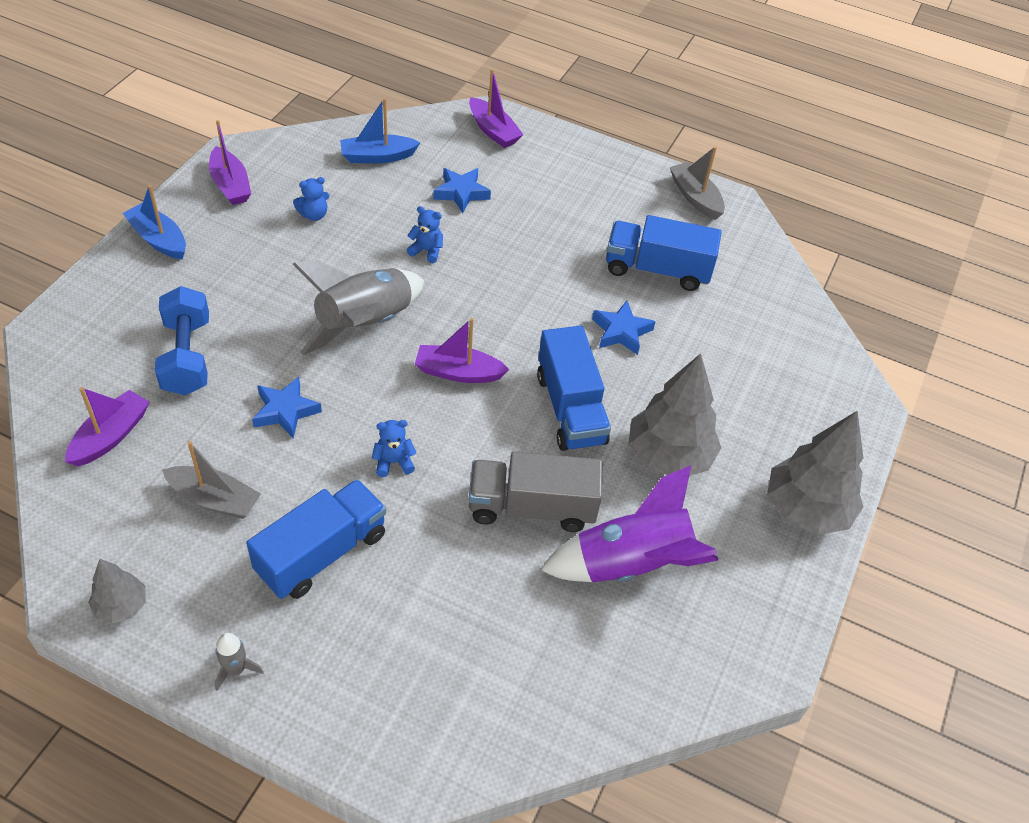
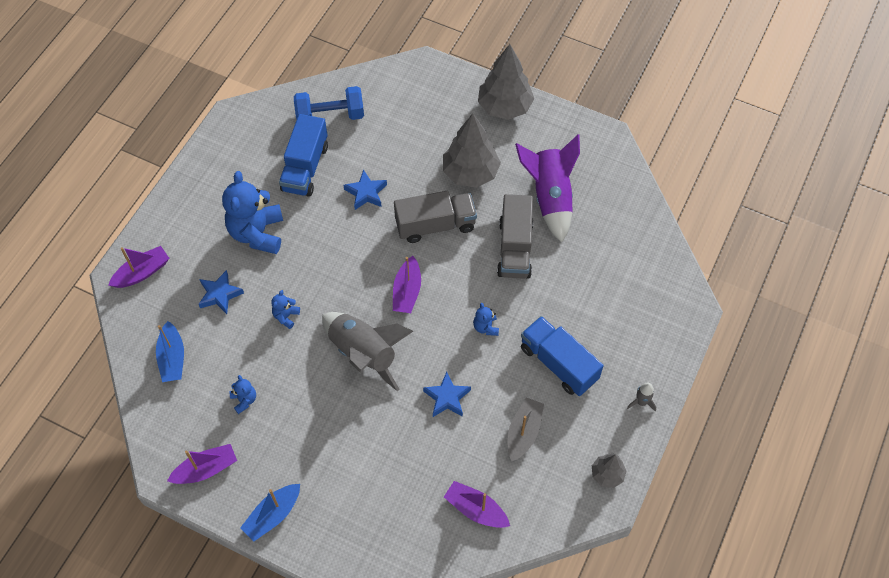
camera: 85 degrees left, 10 degrees up
(187, 357) = (399, 471): blue dumbbell -> blue dumbbell (330, 115)
(550, 224) = (257, 233): none -> blue teddy bear
(570, 408) = (435, 225): blue truck -> grey truck
(695, 197) = (228, 138): grey boat -> none

